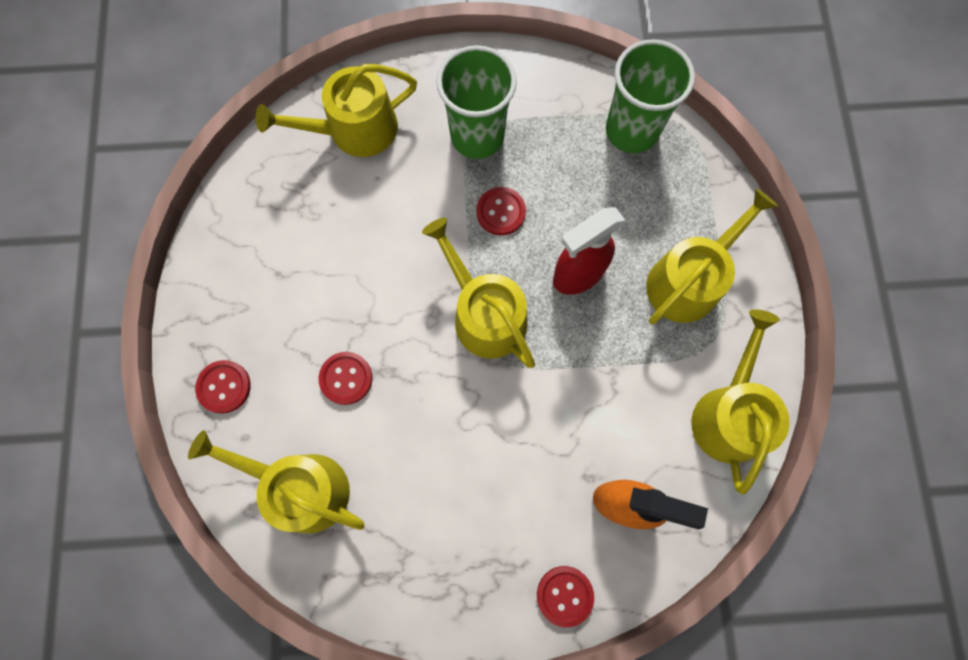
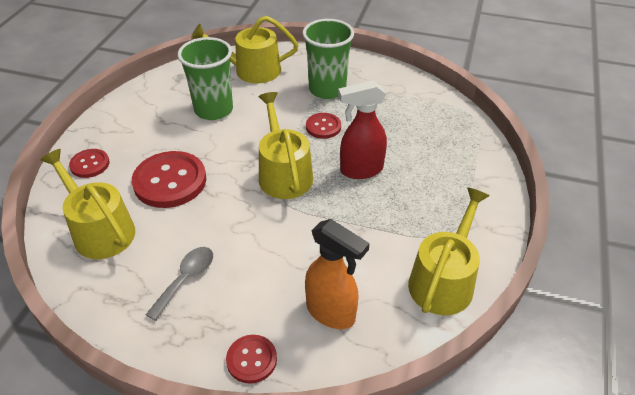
camera: 20 degrees right, 30 degrees down
(346, 378) = (170, 181): red button -> red button, size x1.85
(443, 520) = (186, 279): none -> grey spoon
(631, 131) = (433, 109): green cup -> green cup (213, 110)
(689, 280) = (442, 193): yellow watering can -> none

